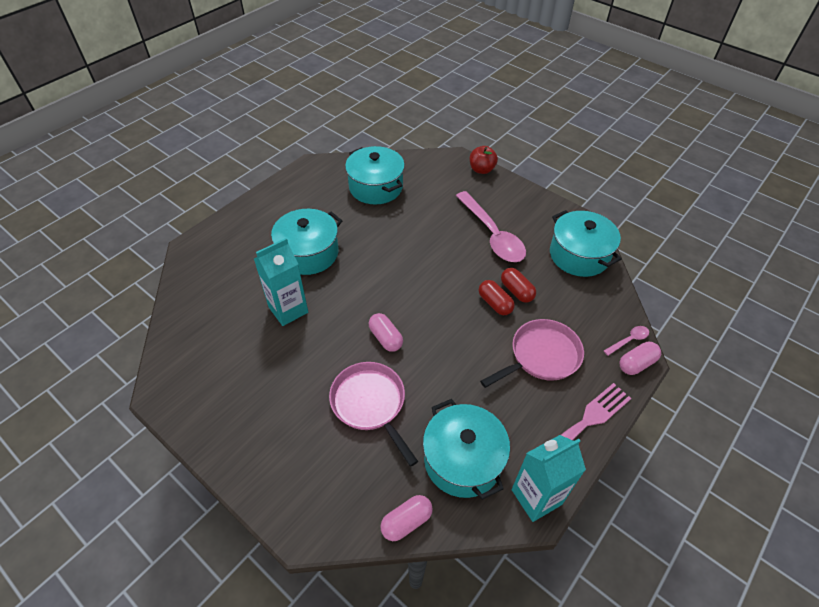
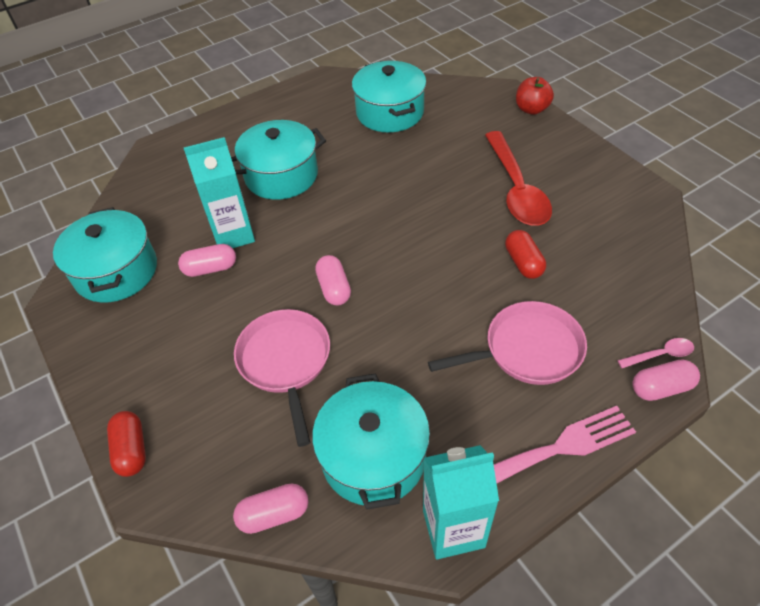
camera: 20 degrees right, 0 degrees up
(280, 341) = (210, 269): none -> pink capsule
(492, 235) = (516, 189): pink spoon -> red spoon
(495, 303) = (488, 273): red capsule -> red capsule (132, 450)
(579, 255) = (627, 232): turquoise pot -> turquoise pot (116, 271)

